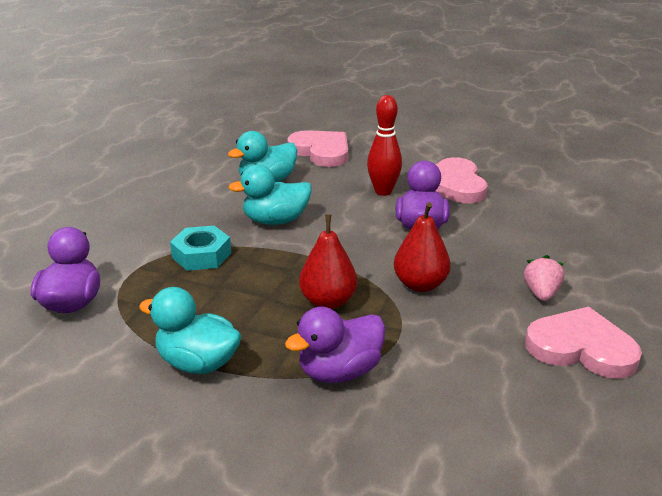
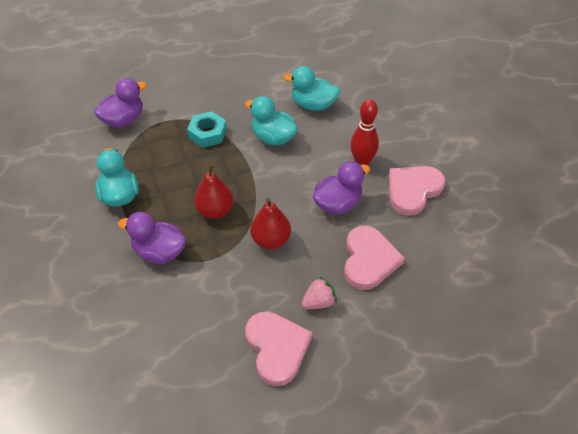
camera: 50 degrees right, 20 degrees up
(321, 151) = (380, 102): pink heart -> pink heart (369, 260)

